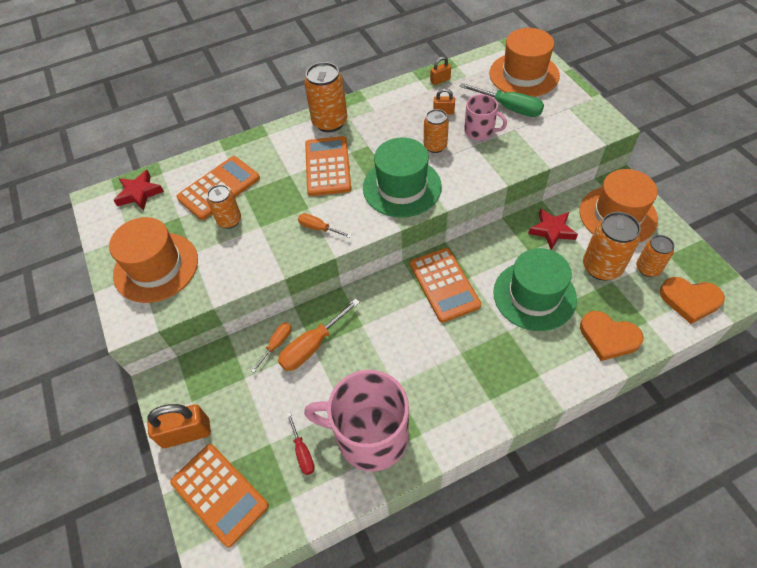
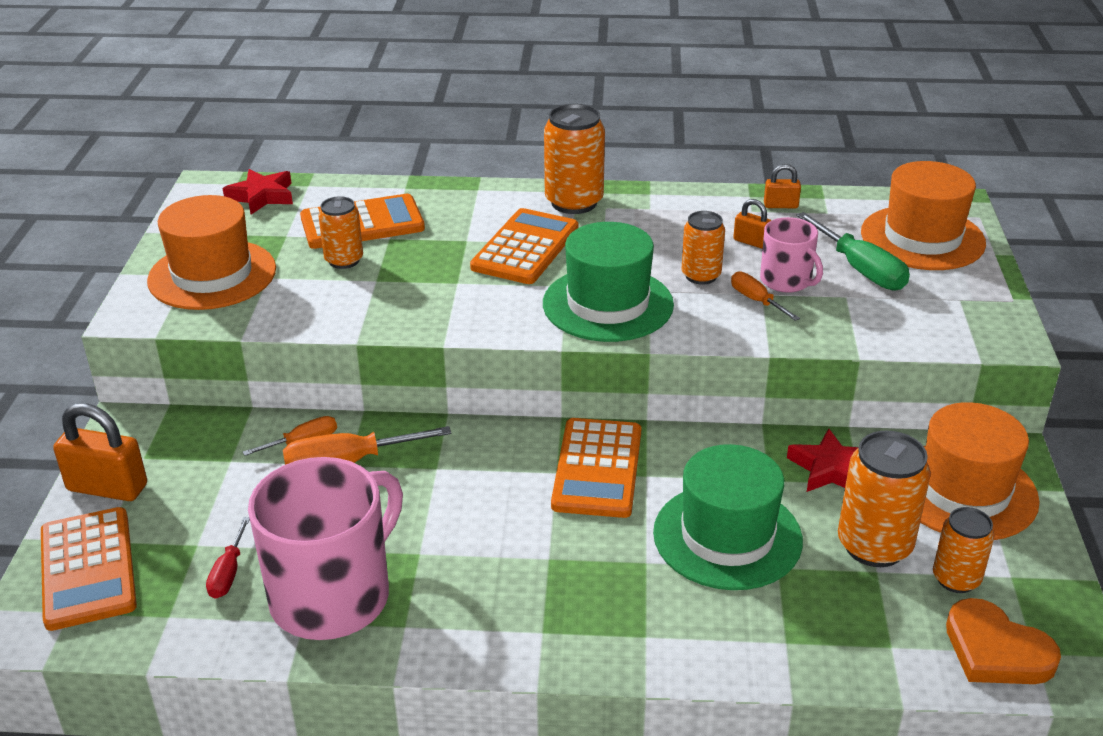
camera: 25 degrees right, 20 degrees down
(318, 228) = (450, 308): orange screwdriver -> orange screwdriver (756, 300)
(370, 436) = (333, 596): pink mug -> pink mug turned 90 degrees clockwise
(608, 337) = (803, 638): orange heart -> none

